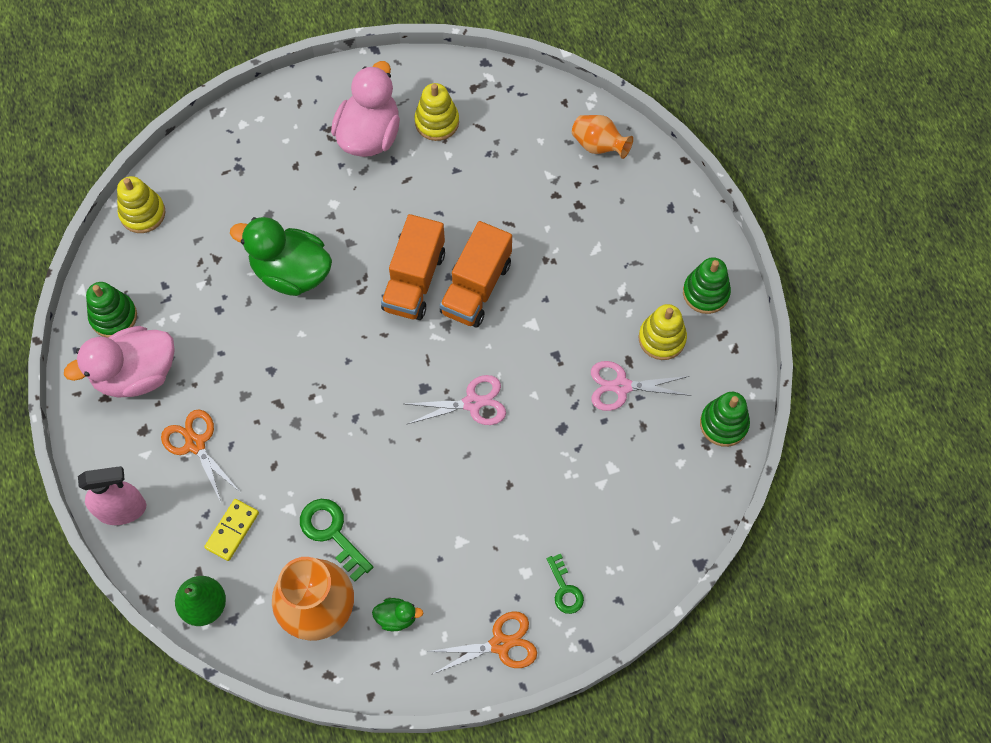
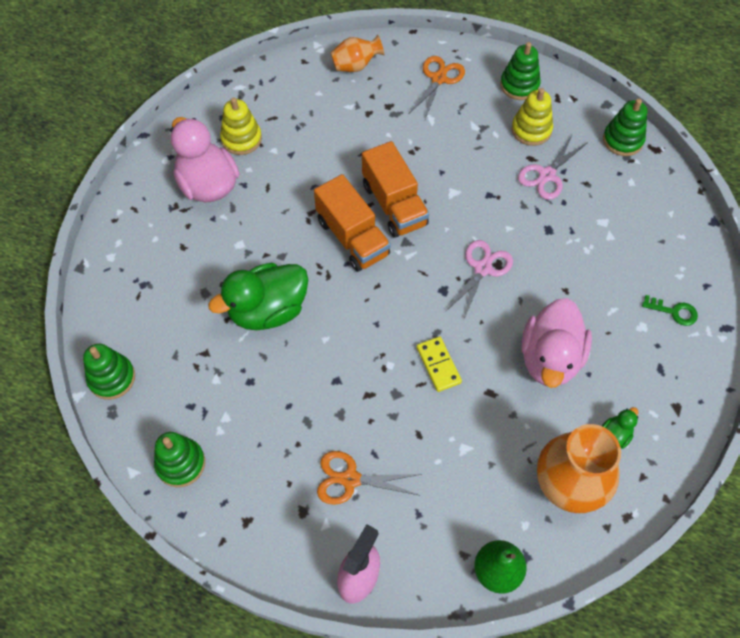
camera: 50 degrees left, 5 degrees down
(136, 374) = (248, 482): pink duck -> pink duck (550, 358)
(142, 213) = (112, 378): yellow stacking toy -> green stacking toy
(232, 530) = (448, 503): yellow domino -> yellow domino (438, 365)
(332, 533) = (510, 432): green key -> none
(500, 644) = (687, 381): orange scissors -> orange scissors (438, 79)

